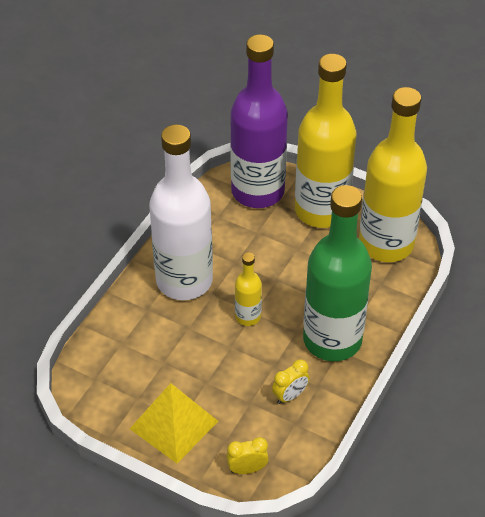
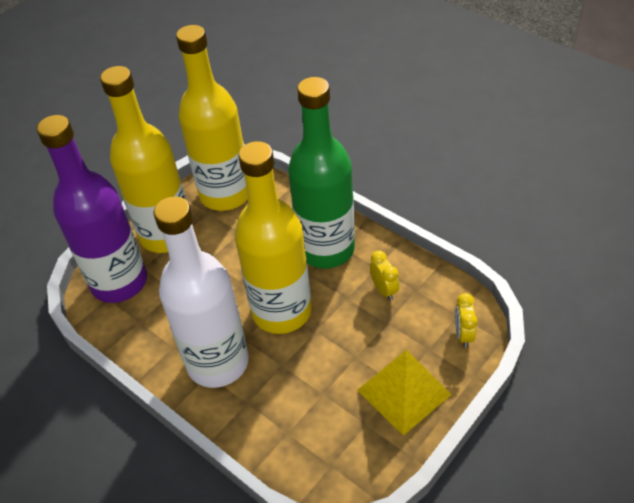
camera: 75 degrees left, 0 degrees up
(248, 316) = (281, 311): yellow bottle -> yellow bottle, size x2.24

